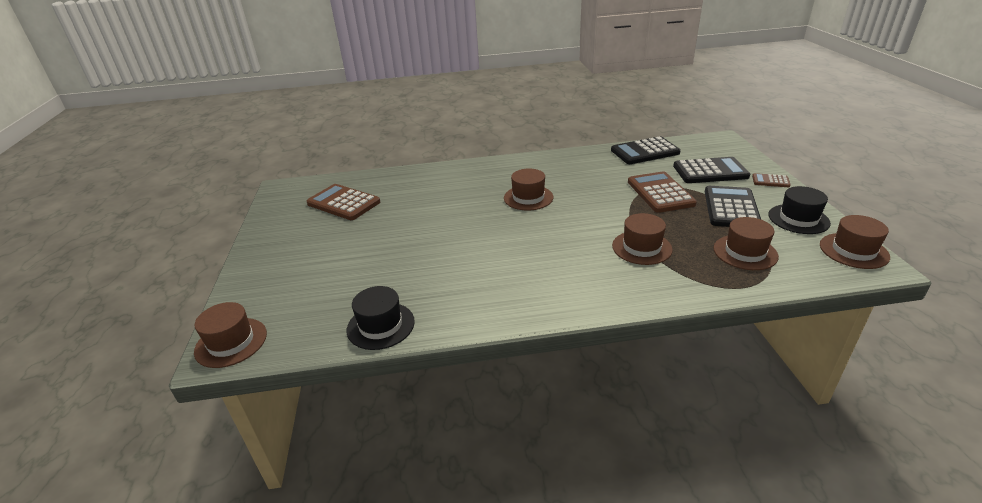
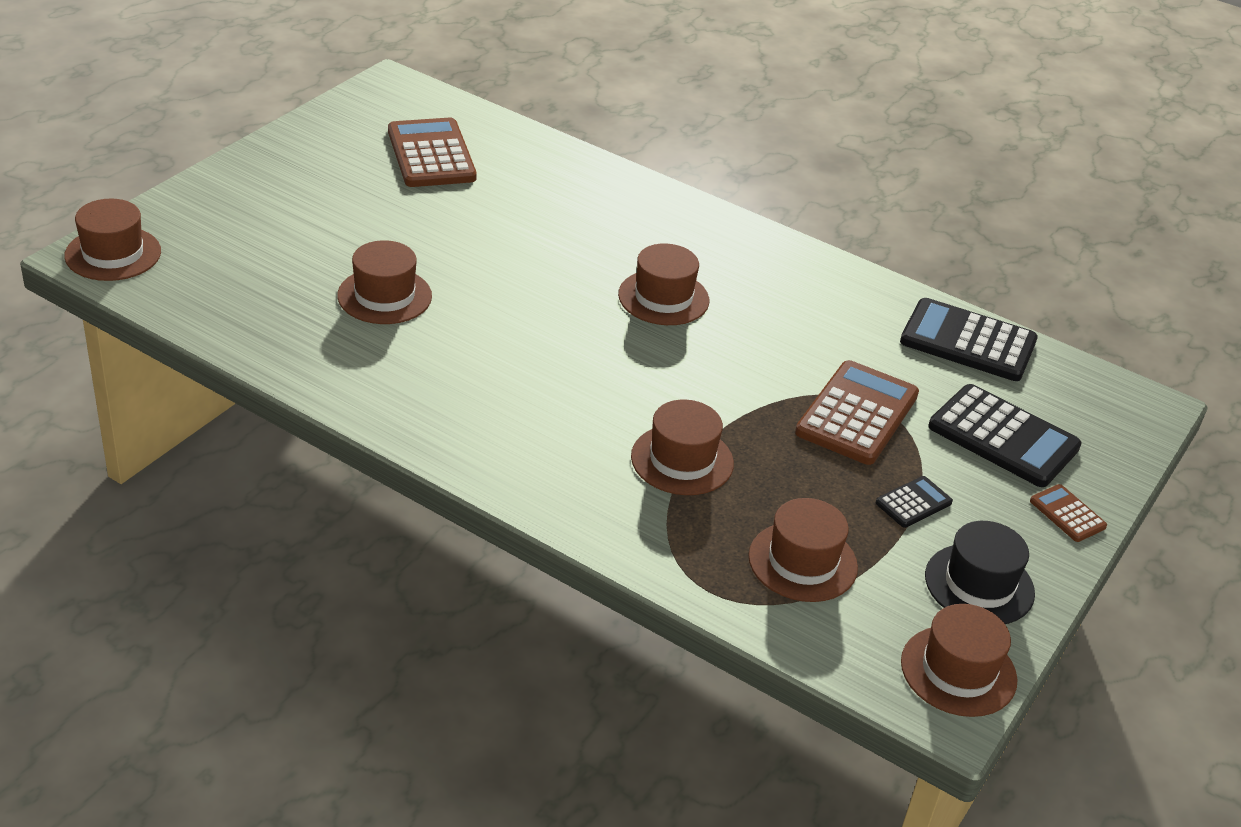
camera: 35 degrees right, 5 degrees up
(380, 325) = (260, 335): black hat -> none
(415, 268) = (384, 296): none -> brown hat
(731, 208) = (913, 503): black calculator -> black calculator, size x0.49

